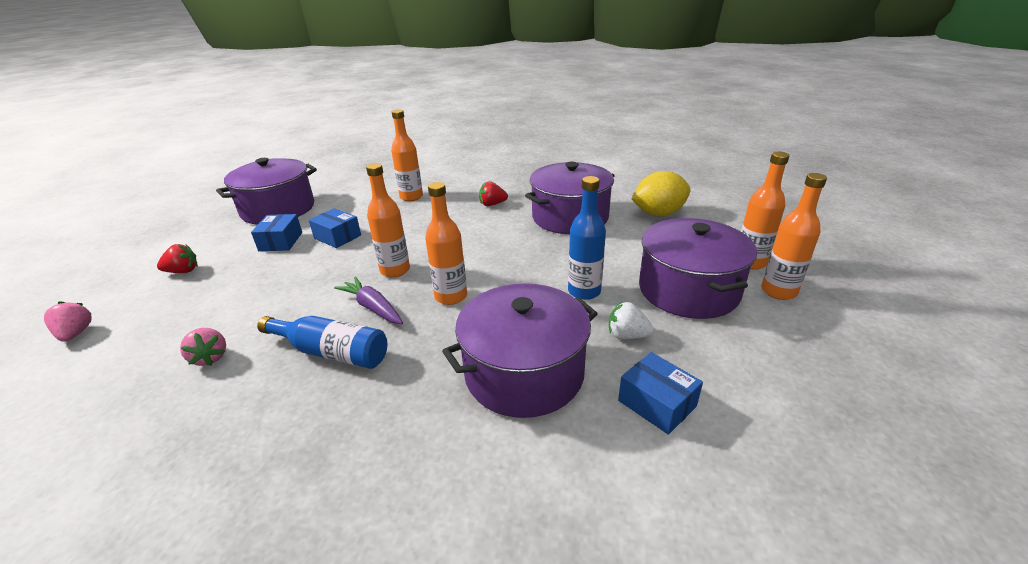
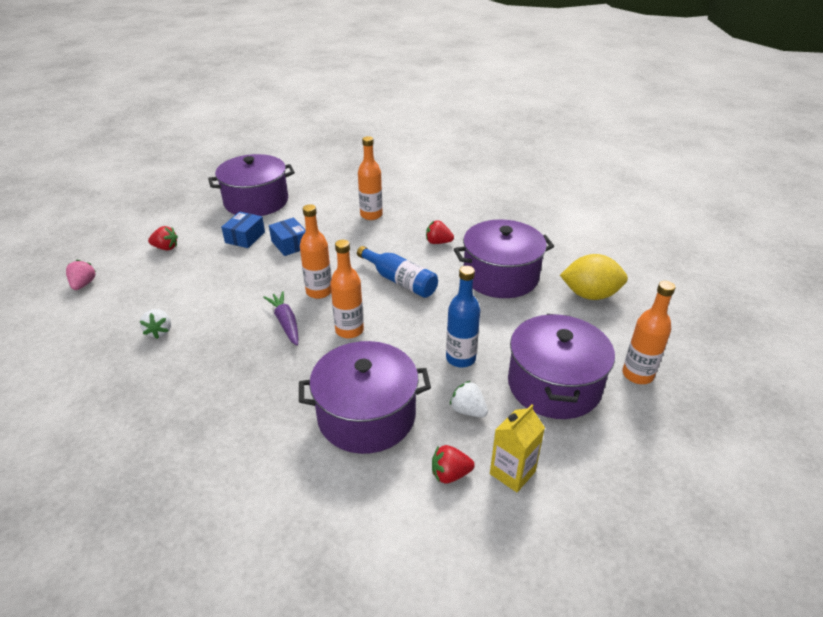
camera: 20 degrees right, 5 degrees up
(210, 358) = (159, 331): pink strawberry -> white strawberry
(331, 352) = (239, 353): blue bottle -> blue bottle (399, 281)
(657, 403) = (450, 474): blue box -> red strawberry
(716, 380) = (512, 472): none -> yellow carton
(778, 291) = (638, 412): orange bottle -> none

